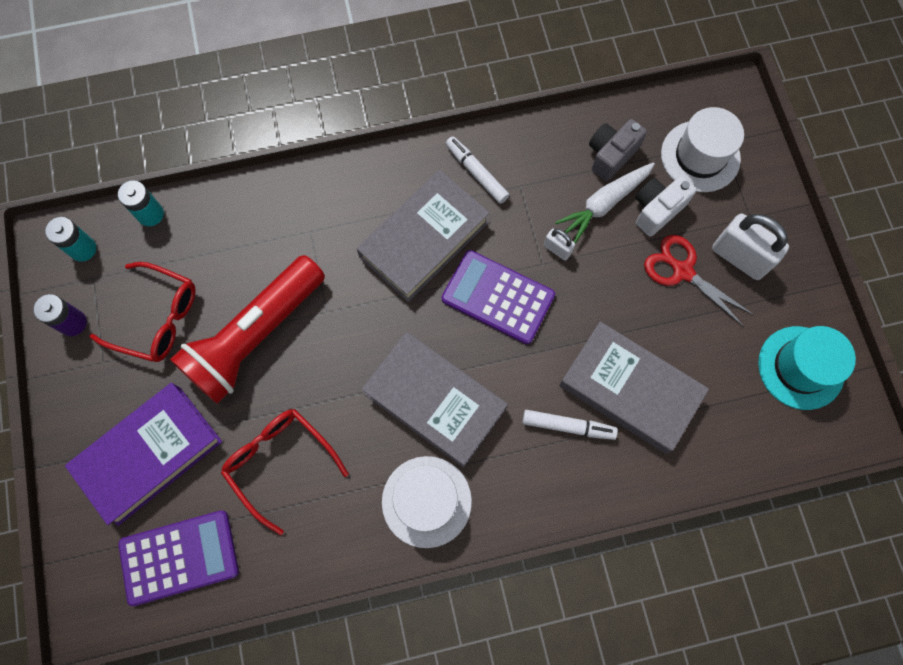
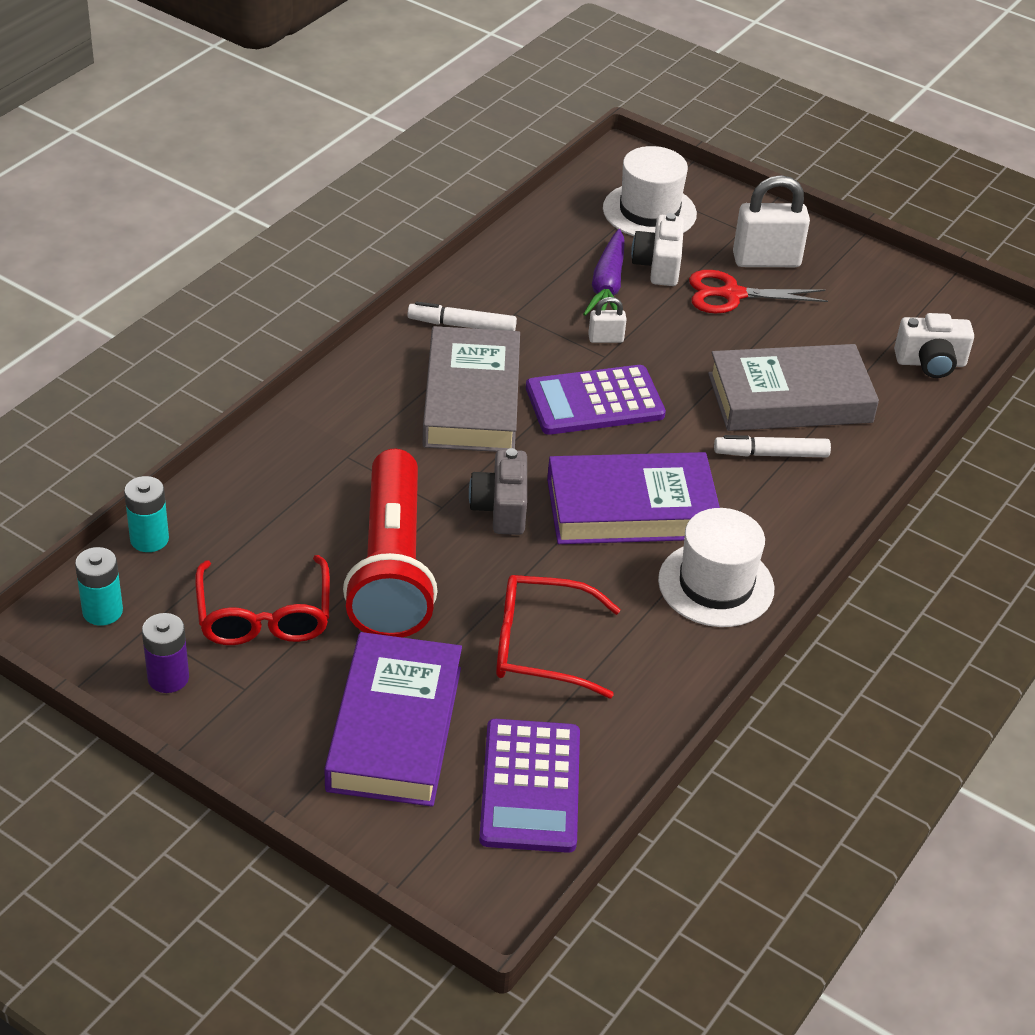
camera: 45 degrees left, 30 degrees down
(157, 318) = (264, 616): red glasses -> red glasses turned 105 degrees clockwise
(179, 557) = (530, 786): purple calculator -> purple calculator turned 150 degrees clockwise
(435, 401) = (631, 508): grey book -> purple book
(568, 426) = (771, 454): white marker -> white marker turned 150 degrees counterclockwise
(604, 204) = (607, 285): white carrot -> purple carrot
(611, 155) = (571, 249): grey camera -> grey camera (501, 508)
(763, 433) = (930, 363): none -> white camera
(800, 367) = (904, 304): turquoise hat -> none

